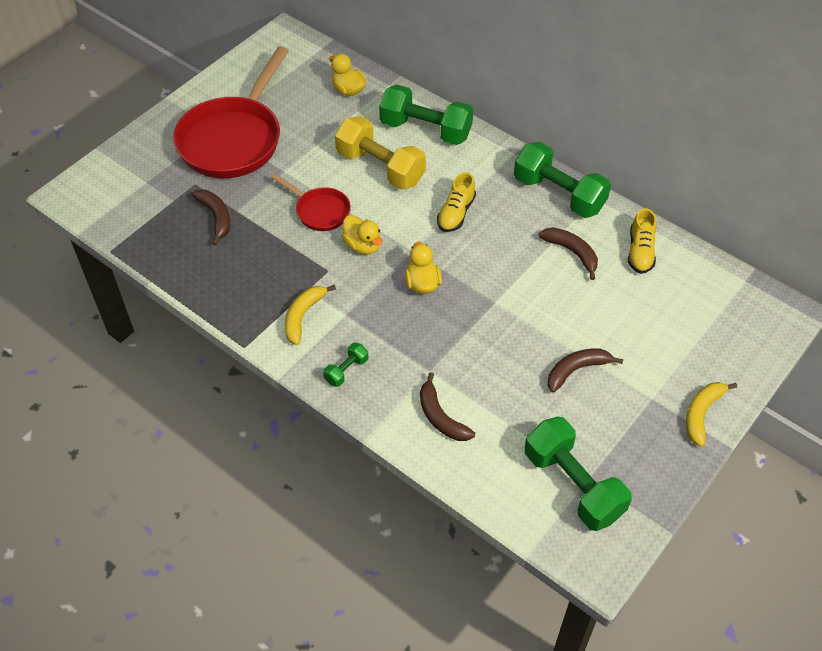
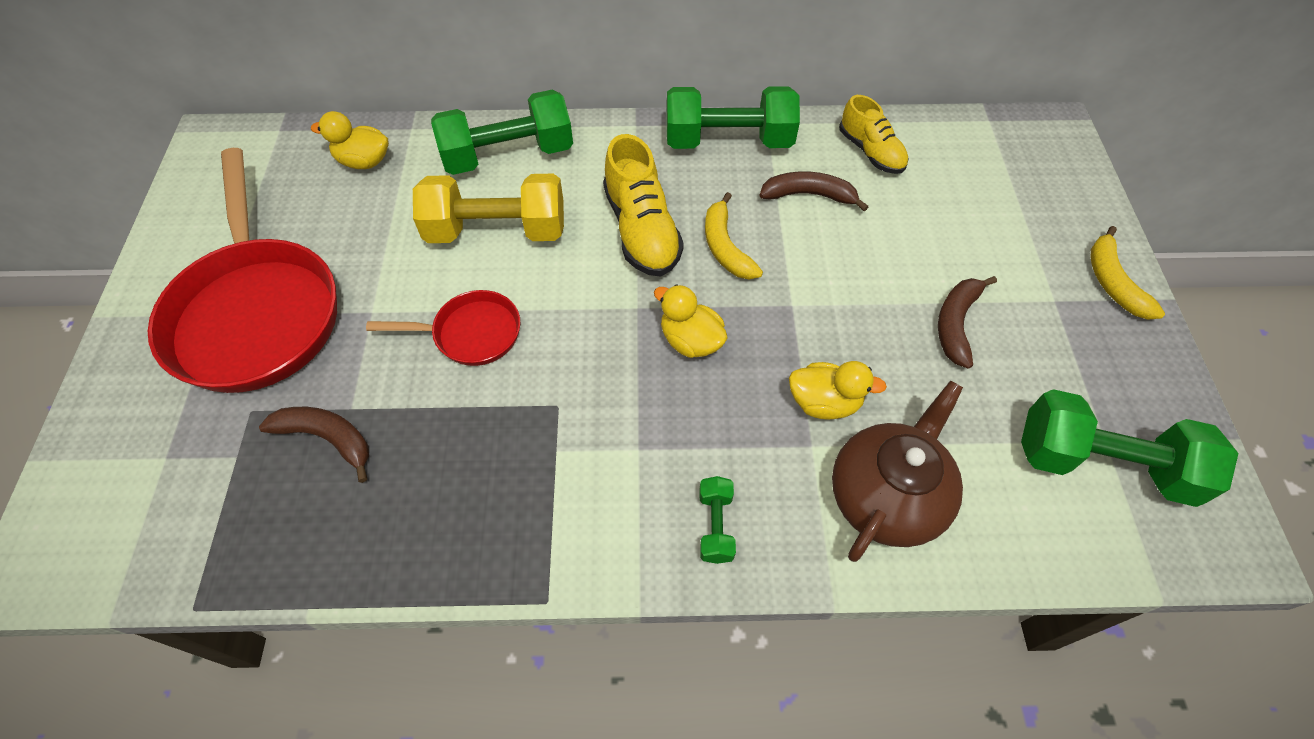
camera: 40 degrees left, 5 degrees up
(303, 316) = (586, 493): yellow banana -> yellow banana (725, 247)
(362, 245) = (570, 342): yellow duck -> yellow duck (824, 402)
(441, 417) = (886, 496): brown banana -> brown teapot
(456, 213) = (641, 230): yellow shoe -> yellow shoe, size x1.51

